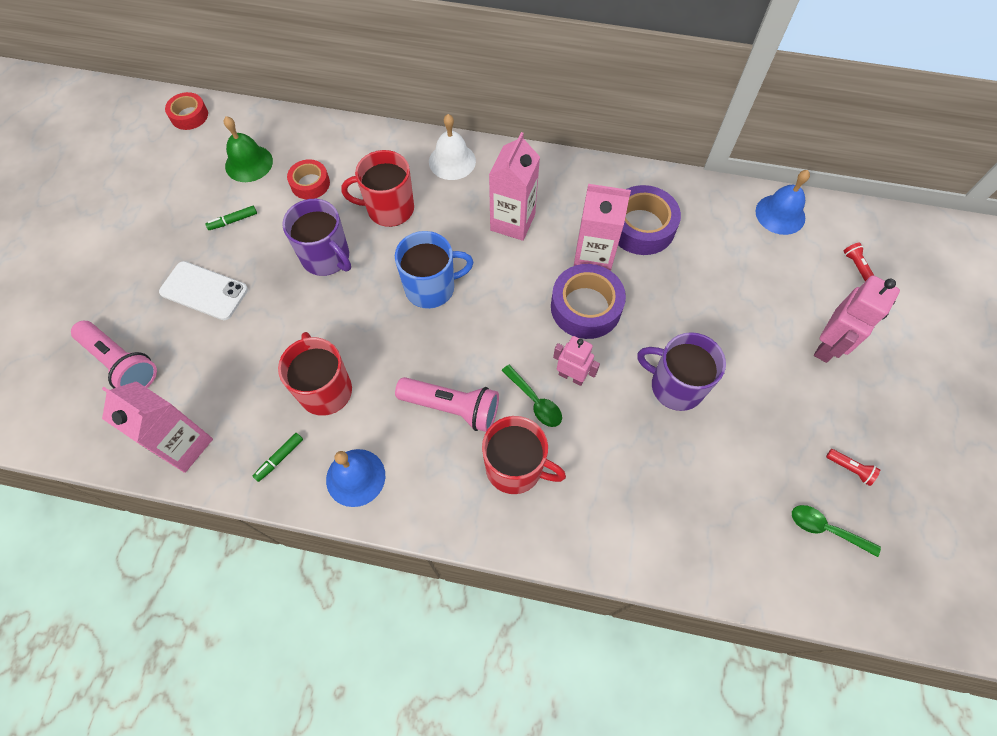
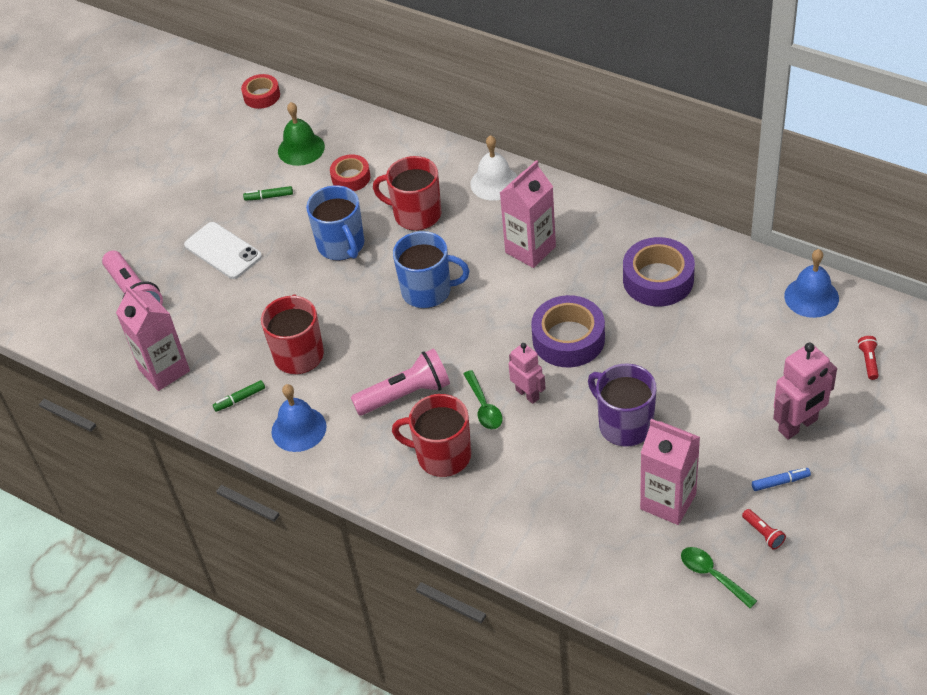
camera: 25 degrees right, 15 degrees down
(326, 257) = (341, 245): purple mug -> blue mug
(452, 407) = (405, 394): pink flashlight -> pink flashlight turned 60 degrees counterclockwise
(515, 468) = (442, 455): red mug -> red mug turned 150 degrees clockwise
(593, 259) = (595, 298): pink carton -> pink carton (668, 501)
(839, 409) = (780, 482): none -> blue marker

